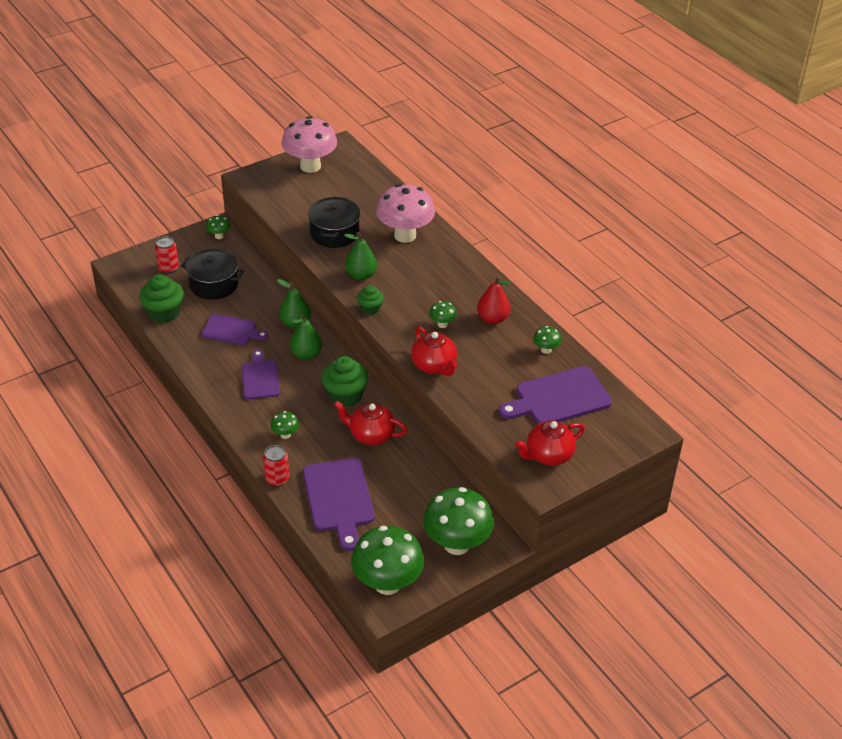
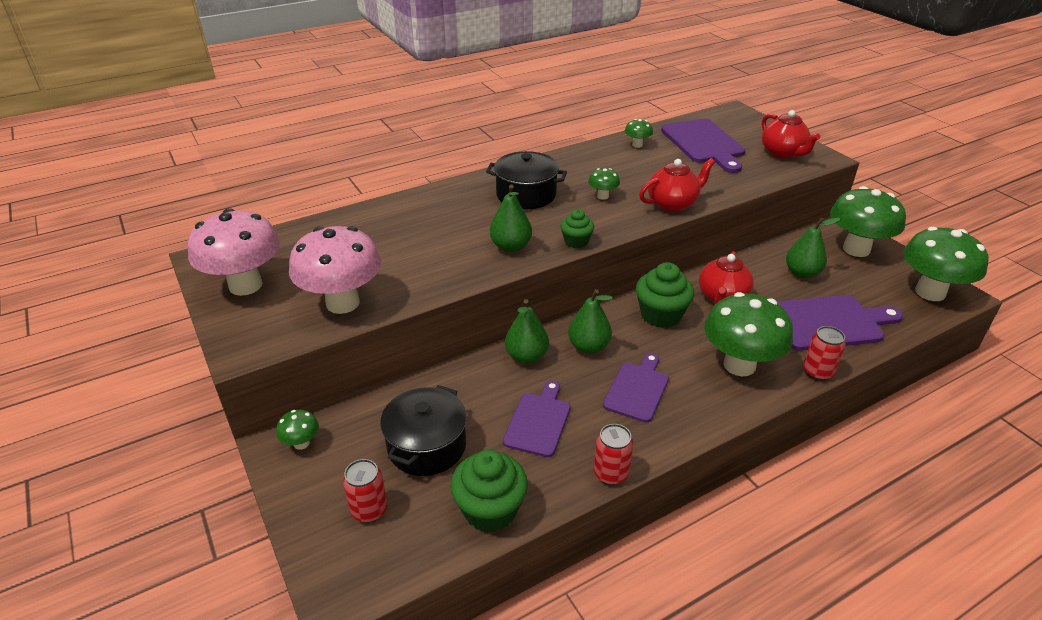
camera: 85 degrees left, 5 degrees down
(186, 362) = (610, 473): none -> red can
(260, 378) = (637, 389): purple cutting board -> purple cutting board turned 120 degrees clockwise
(285, 435) = (739, 365): green mushroom -> green mushroom, size x2.29
(334, 233) = (417, 265): black pot -> black pot (526, 195)
(405, 235) = (435, 213): pink mushroom -> pink mushroom (342, 303)
(411, 494) = (802, 273): none -> green pear
(493, 319) = (592, 168): red pear -> none

